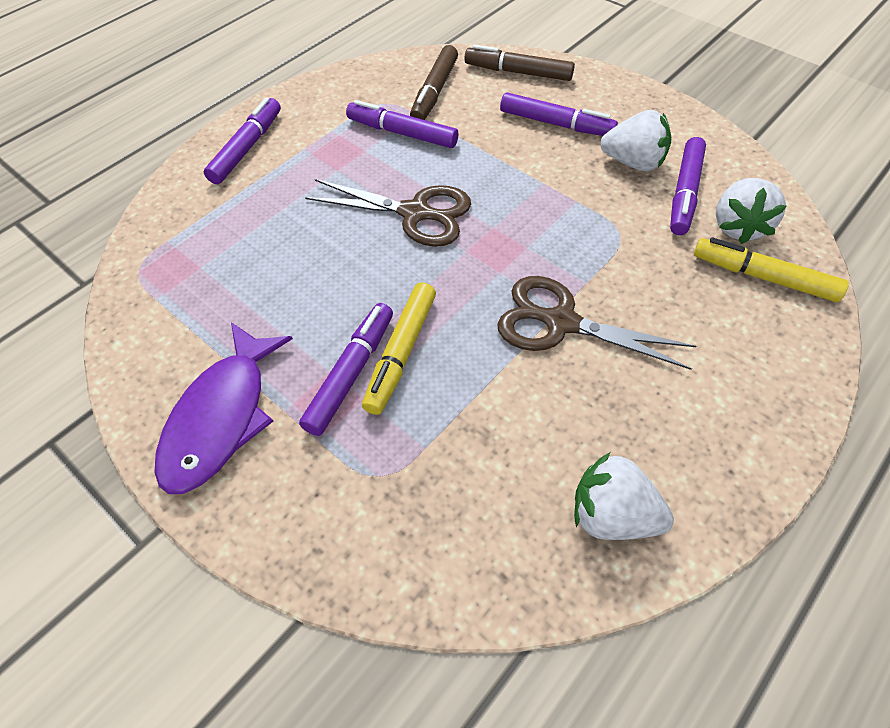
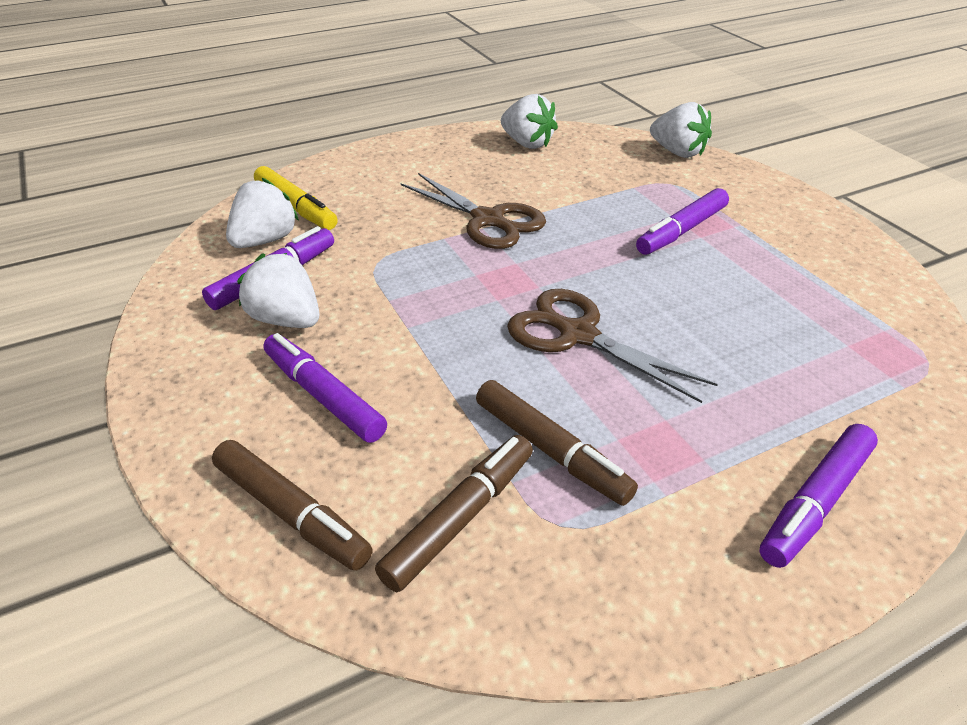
camera: 160 degrees left, 15 degrees down
(221, 417) = (795, 230): purple fish -> none
(381, 575) = (677, 152): none -> white strawberry
(401, 353) = (634, 233): yellow marker -> none
(402, 133) = (550, 450): purple marker -> brown marker

